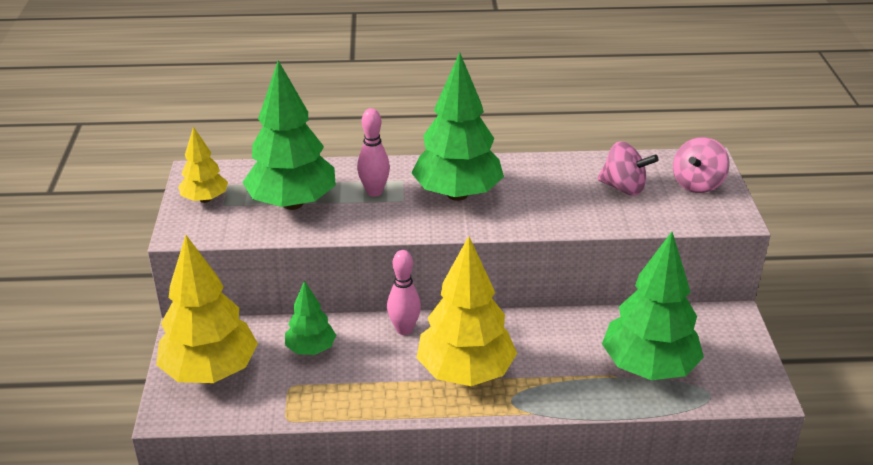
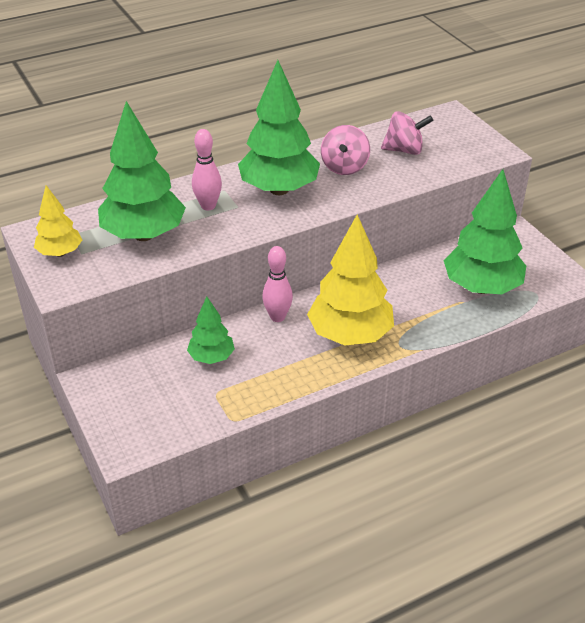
camera: 25 degrees left, 5 degrees up
(210, 371) = (137, 404): yellow tree -> none
(697, 184) = (455, 133): pink spinning top -> pink spinning top (344, 167)

